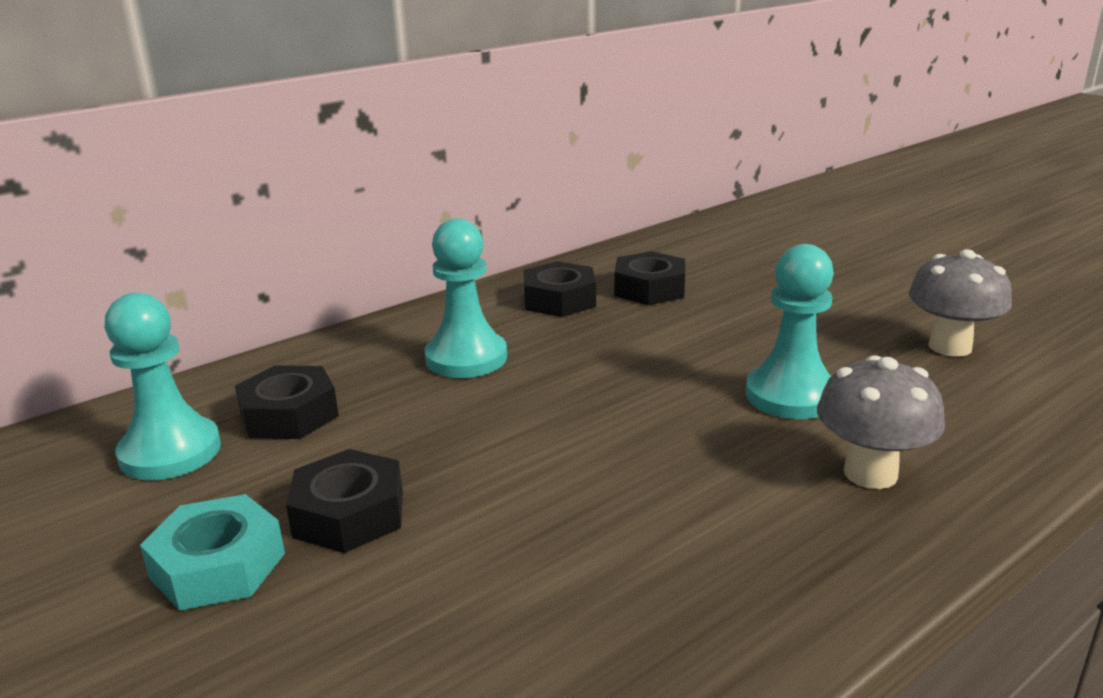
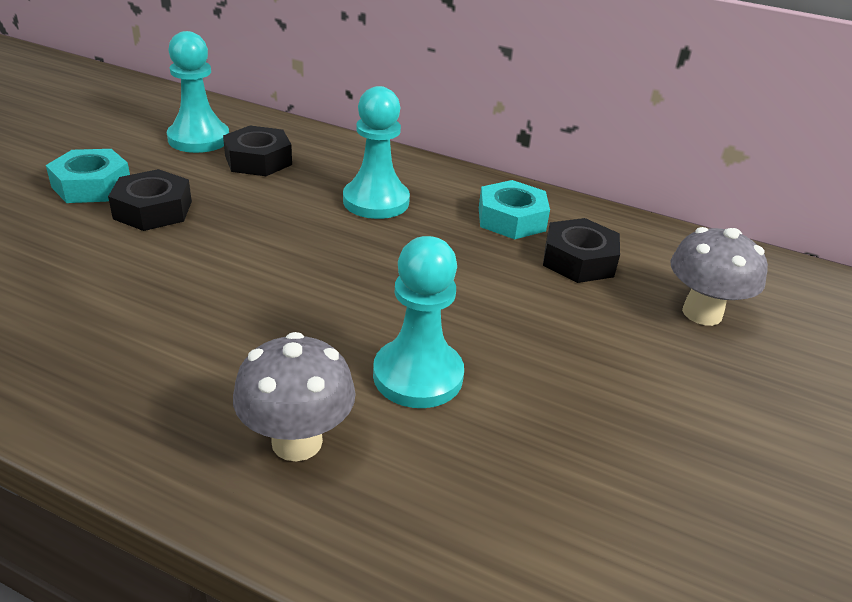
camera: 60 degrees right, 10 degrees up
(559, 300) = (511, 219): black nut -> turquoise nut
(950, 347) = (619, 490): grey mushroom -> grey mushroom (702, 313)

